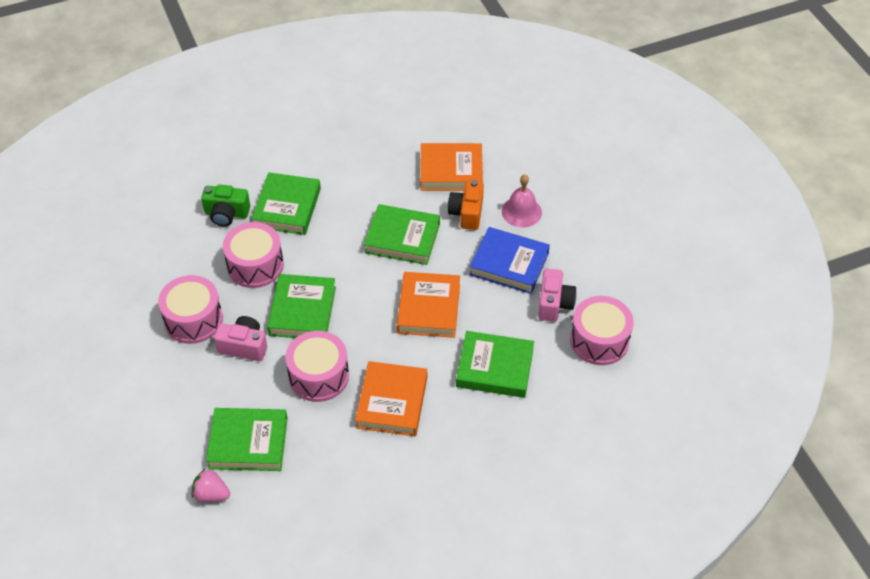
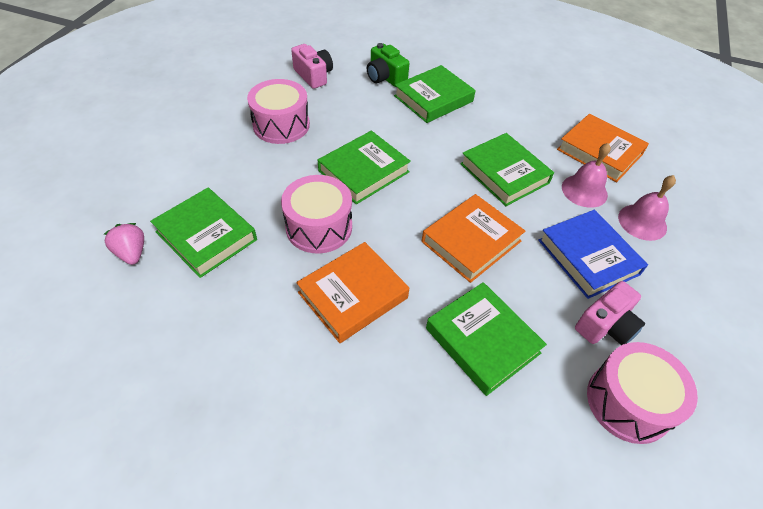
camera: 40 degrees right, 0 degrees up
(244, 346) = (292, 165): pink camera -> pink camera (313, 75)
(255, 265) = (366, 119): pink drum -> none
(467, 213) = (584, 190): orange camera -> pink bell

